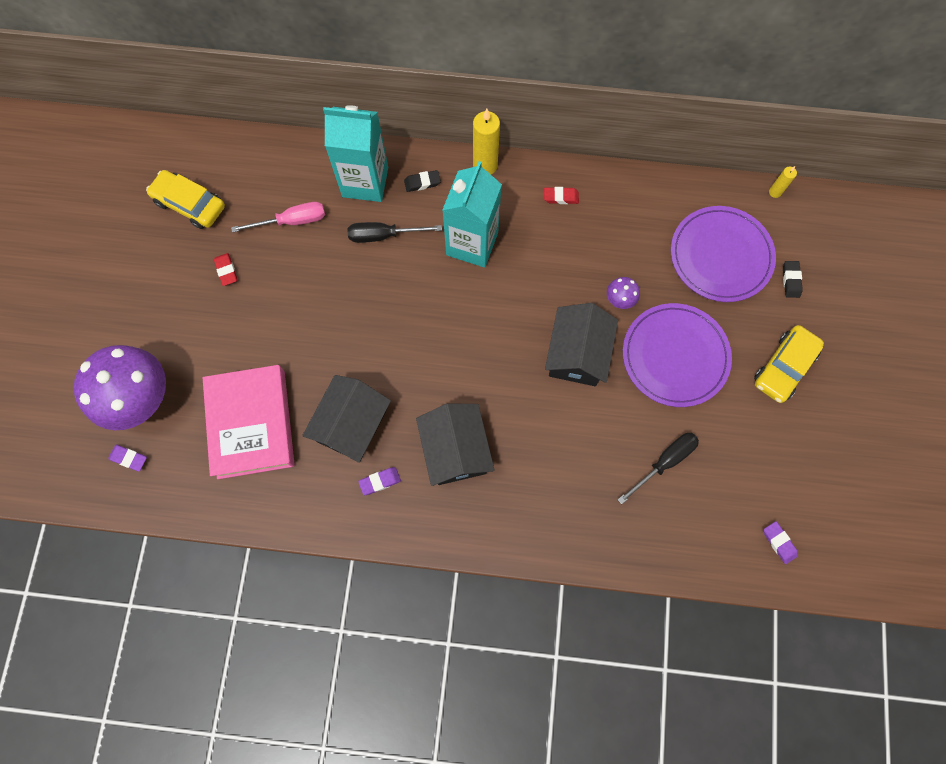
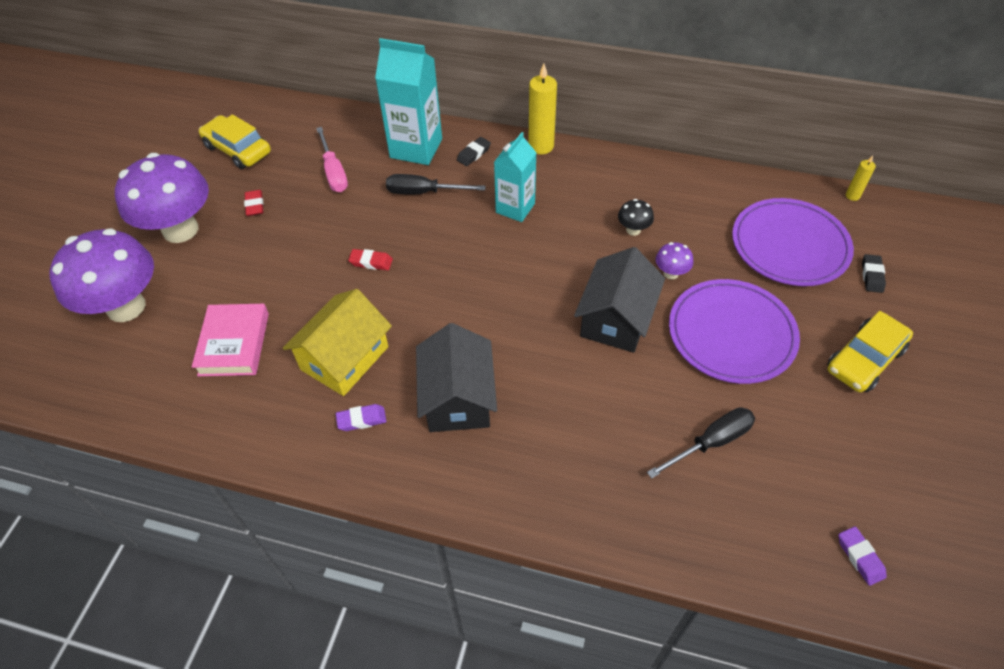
camera: 10 degrees right, 20 degrees down
(129, 458) = (89, 361): purple eraser -> none
(164, 308) = (180, 230): none -> purple mushroom
(251, 424) = (234, 344): pink book -> pink book, size x0.66
(292, 221) = (334, 172): pink screwdriver -> pink screwdriver turned 75 degrees clockwise
(352, 425) = (344, 358): black house -> yellow house
(422, 183) = (474, 154): black eraser -> black eraser turned 45 degrees counterclockwise
(472, 244) = (515, 208): turquoise carton -> turquoise carton, size x0.67
(561, 197) = (616, 178): red eraser -> red eraser (371, 262)
(582, 256) = (633, 230): none -> black mushroom

